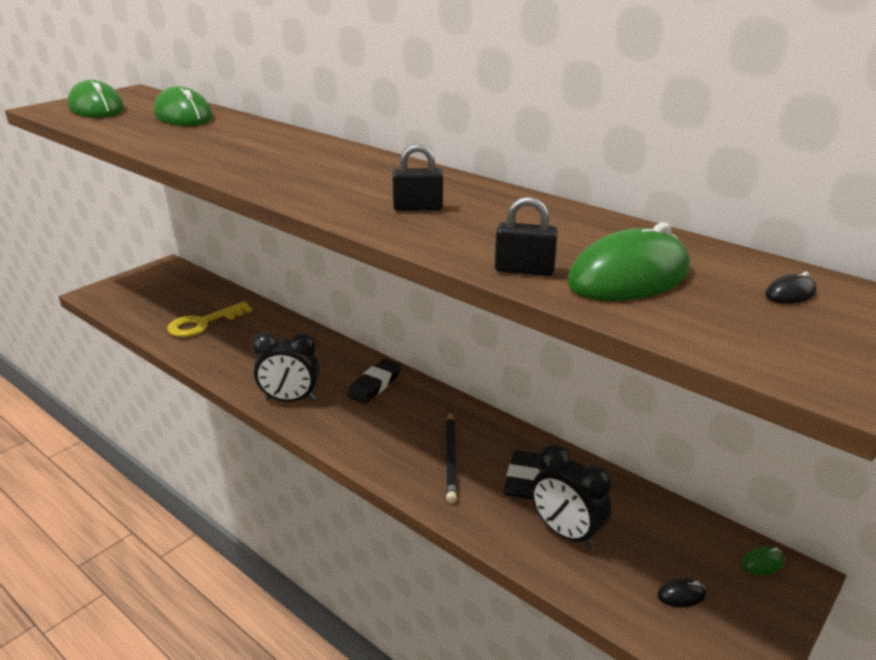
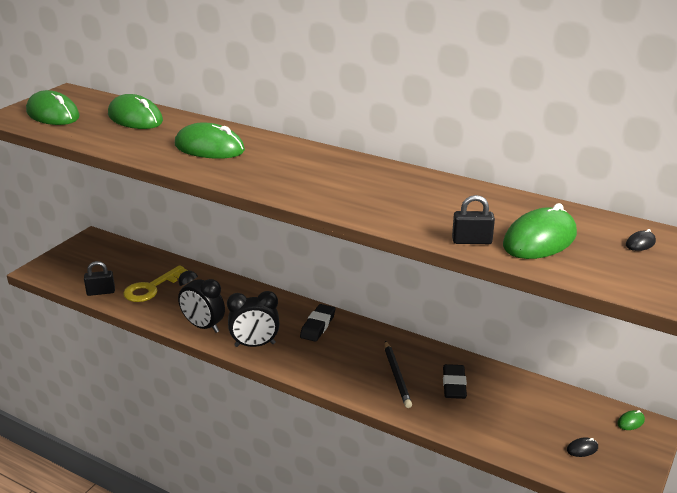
camera: 10 degrees left, 0 degrees up
(244, 147) = (209, 148): none -> green mouse
(418, 208) = (376, 196): black padlock -> black padlock (101, 292)
(566, 533) = (495, 419): black clock -> black clock (203, 326)

